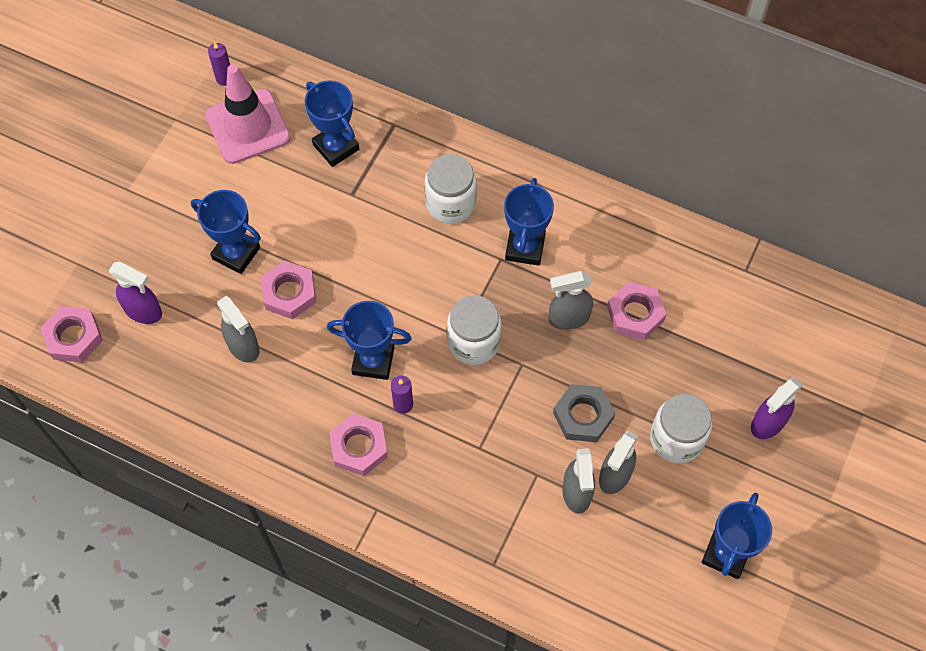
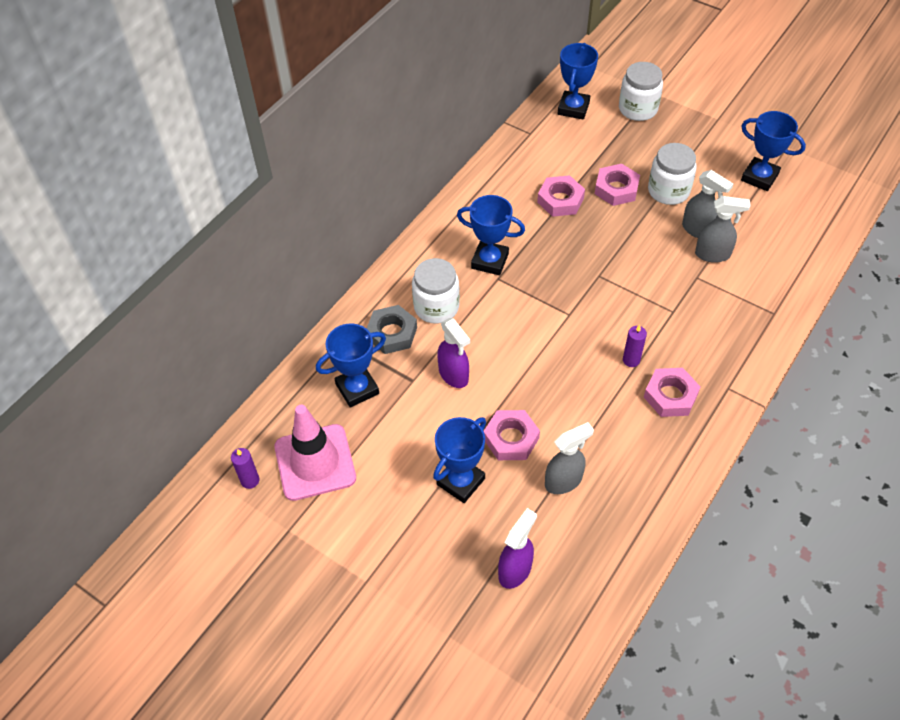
camera: 80 degrees left, 10 degrees down
(74, 337) = (538, 641): pink nut -> pink nut (616, 189)
(373, 361) = (587, 378): blue trophy -> blue trophy (573, 108)
(473, 342) = (575, 305): white jar -> white jar (638, 109)
(568, 318) = (559, 241): grey spray bottle -> none
(583, 416) = (647, 243): grey nut -> grey nut (392, 333)
(767, 423) = (657, 140): purple spray bottle -> purple spray bottle (454, 375)

